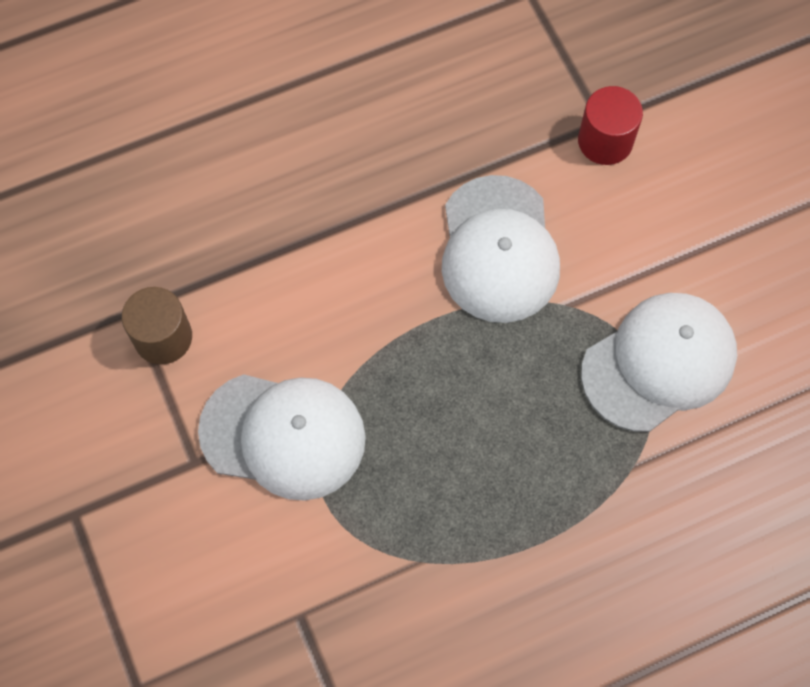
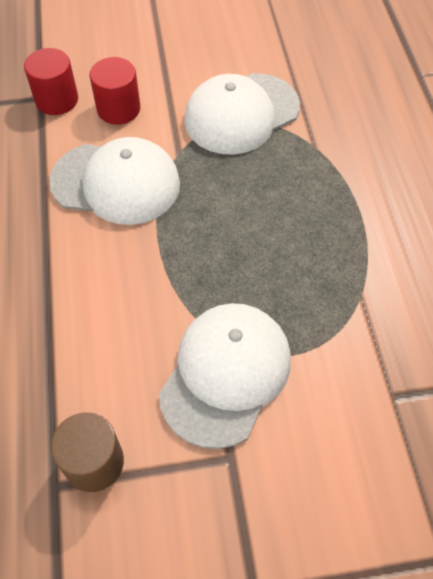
camera: 75 degrees left, 10 degrees down
(615, 215) = (118, 109): none -> red cylinder
(659, 363) = (241, 114): white cap -> white cap turned 105 degrees counterclockwise

